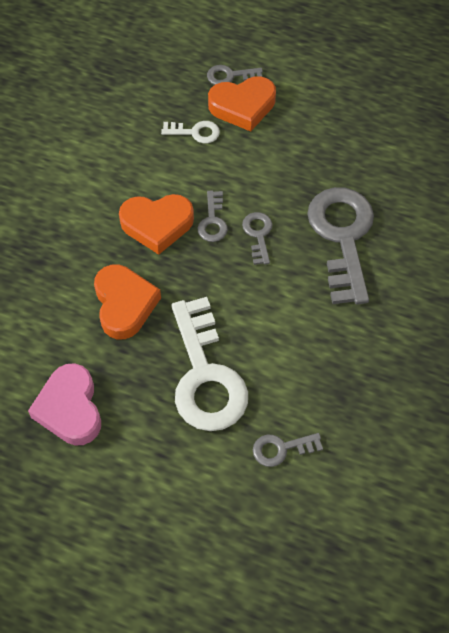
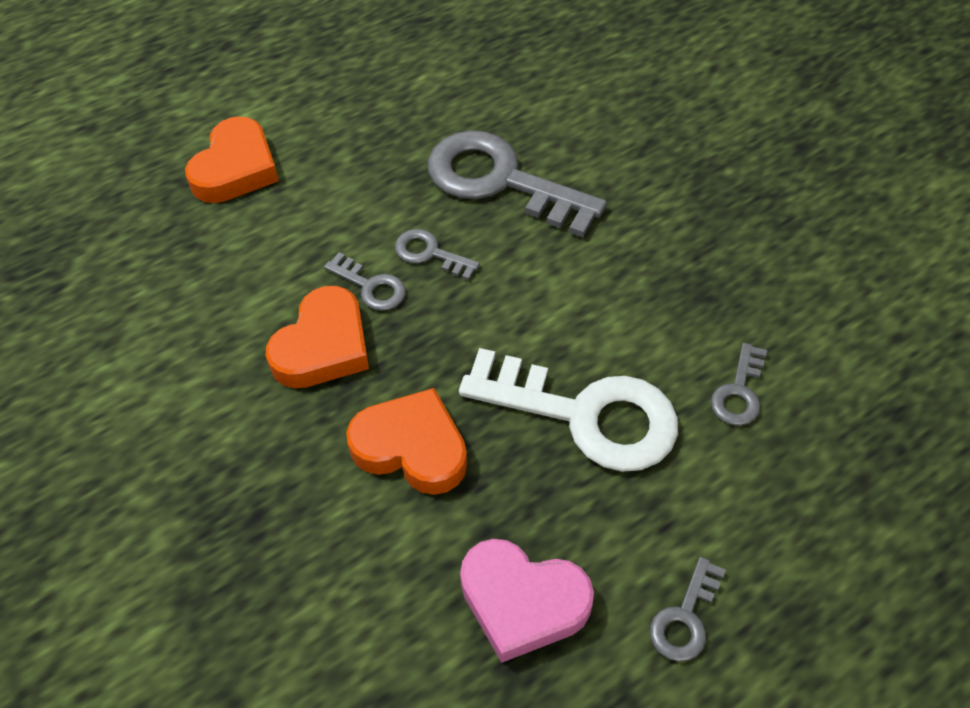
camera: 55 degrees left, 5 degrees down
(195, 132) = (225, 233): white key -> none
(230, 76) = (179, 156): grey key -> grey key (685, 618)

